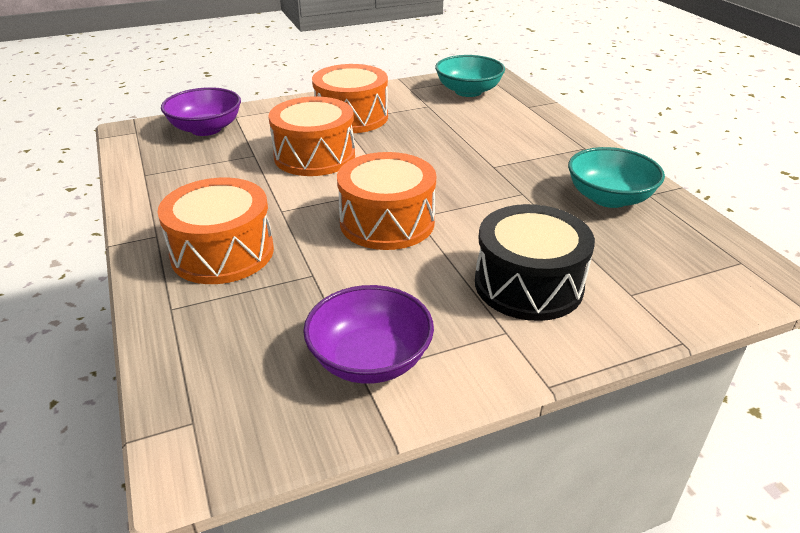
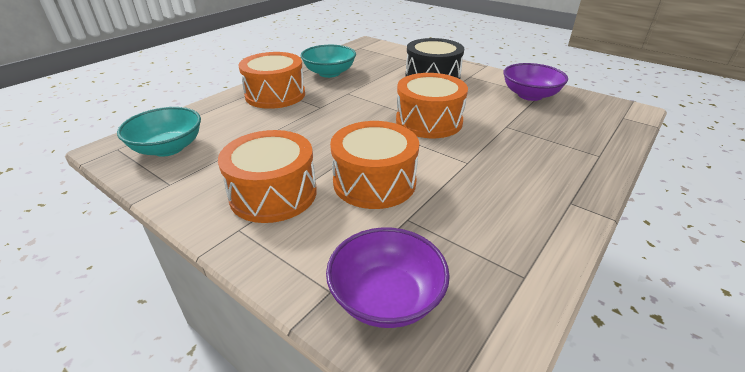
camera: 120 degrees left, 0 degrees up
(222, 252) = (538, 163): orange drum -> orange drum (275, 95)

